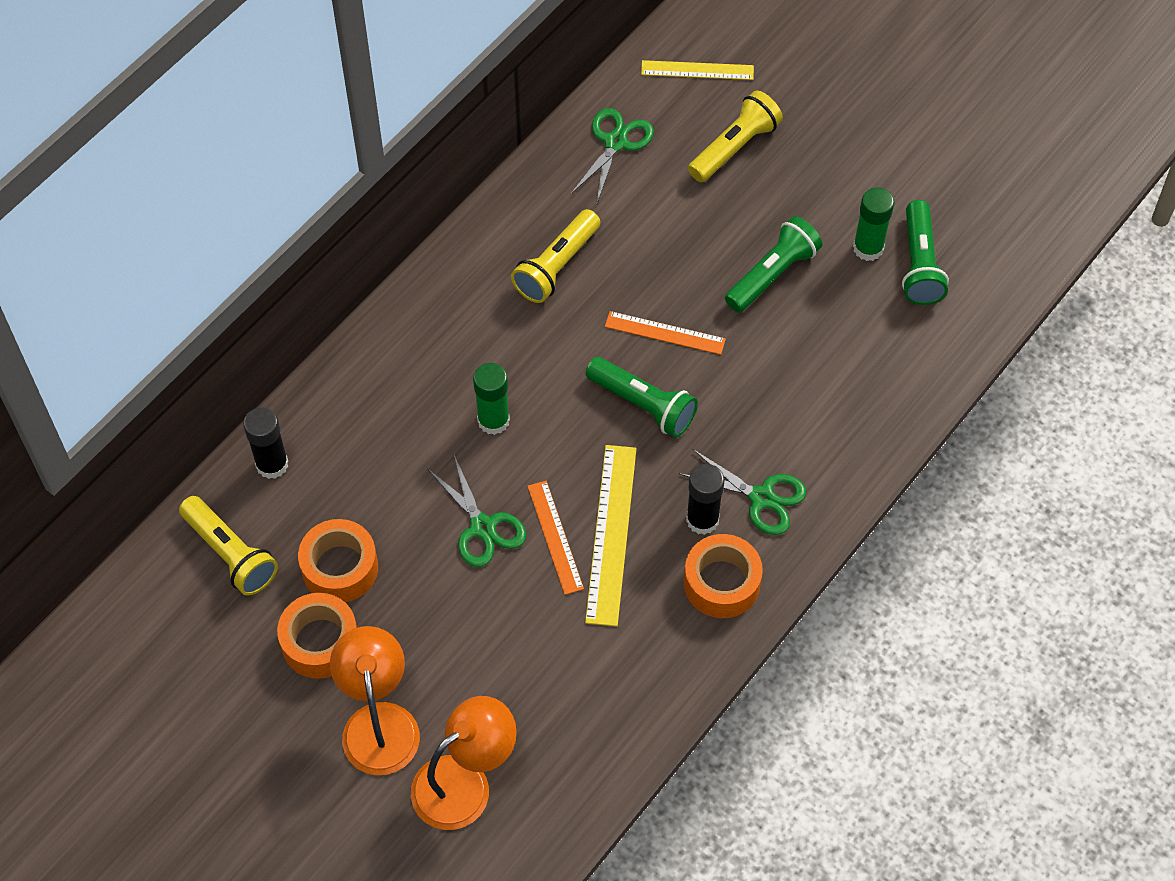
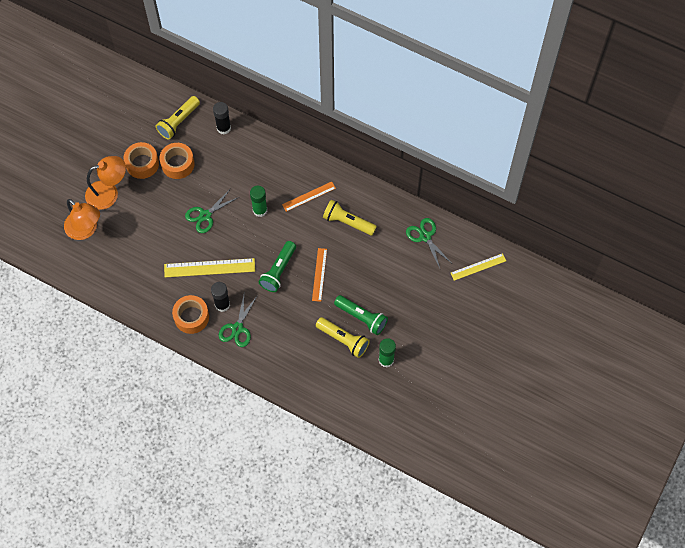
camera: 80 degrees right, 5 degrees up
(555, 537) = (204, 245): orange ruler -> orange ruler (309, 196)
(616, 142) = (425, 236): green scissors -> green scissors turned 135 degrees counterclockwise
(697, 70) = (478, 267): yellow ruler -> yellow ruler turned 75 degrees clockwise
(734, 147) = (434, 290): yellow flashlight -> yellow flashlight (343, 340)
(919, 264) = (381, 385): green flashlight -> none

